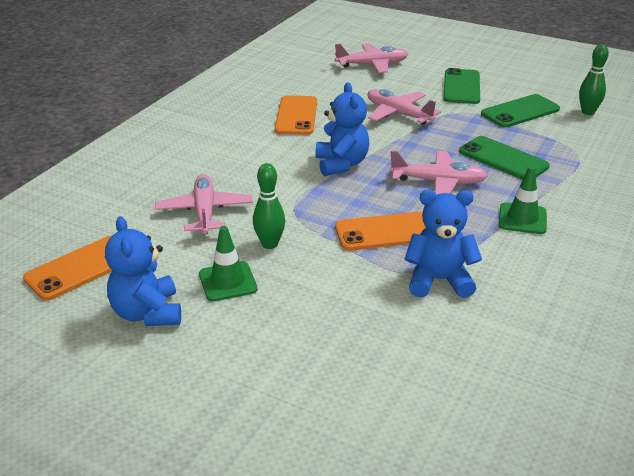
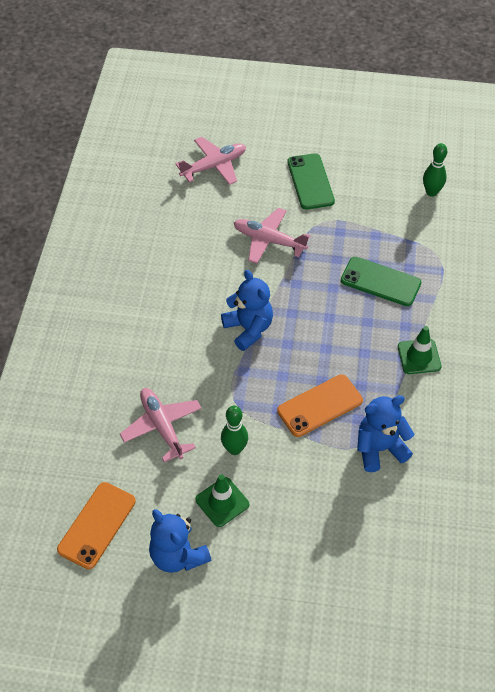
camera: 20 degrees left, 20 degrees up
(296, 116) = (178, 269): orange phone -> none
(438, 182) = (338, 329): pink plane -> none
(520, 112) = (374, 207): green phone -> none

